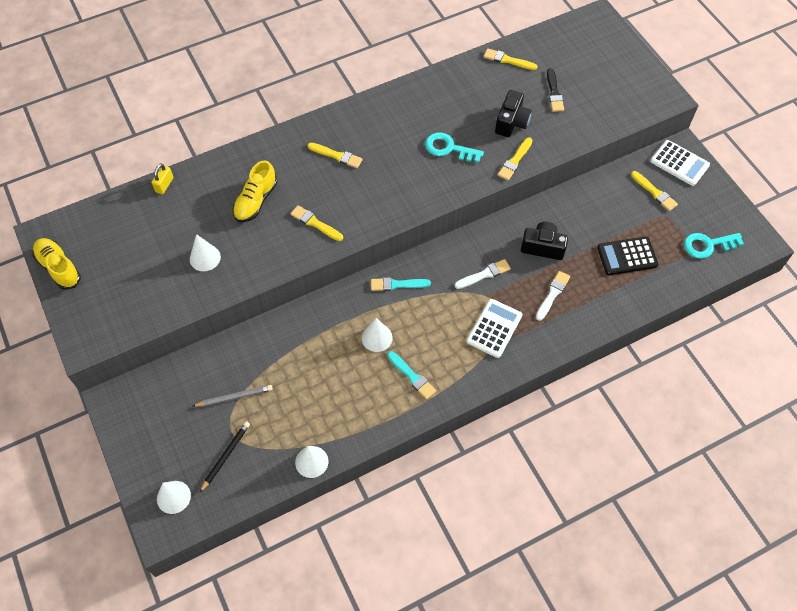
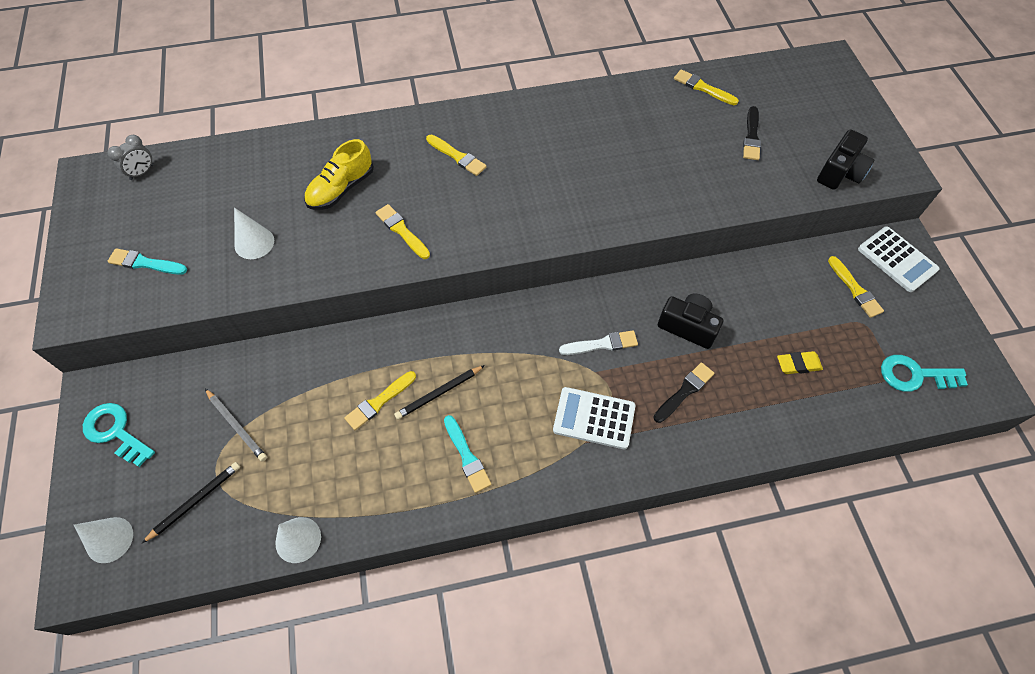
camera: 15 degrees right, 0 degrees up
(59, 268) = (84, 217): yellow shoe -> none
(89, 222) = (142, 172): none -> grey clock
(164, 185) = (244, 148): yellow padlock -> none
(234, 397) = (236, 426): grey pencil -> grey pencil turned 45 degrees clockwise
(377, 337) = (439, 393): white cone -> black pencil
(397, 284) = (487, 331): turquoise brush -> turquoise brush (145, 263)
(449, 148) = (598, 176): turquoise key -> turquoise key (115, 432)
(494, 328) = (594, 418): white calculator -> white calculator turned 120 degrees counterclockwise
(511, 122) = (687, 161): black camera -> black camera (840, 172)
(515, 161) = (678, 208): yellow brush -> yellow brush (379, 402)
(552, 294) = (684, 391): white brush -> black brush
(627, 256) = (798, 364): black calculator -> yellow eraser

